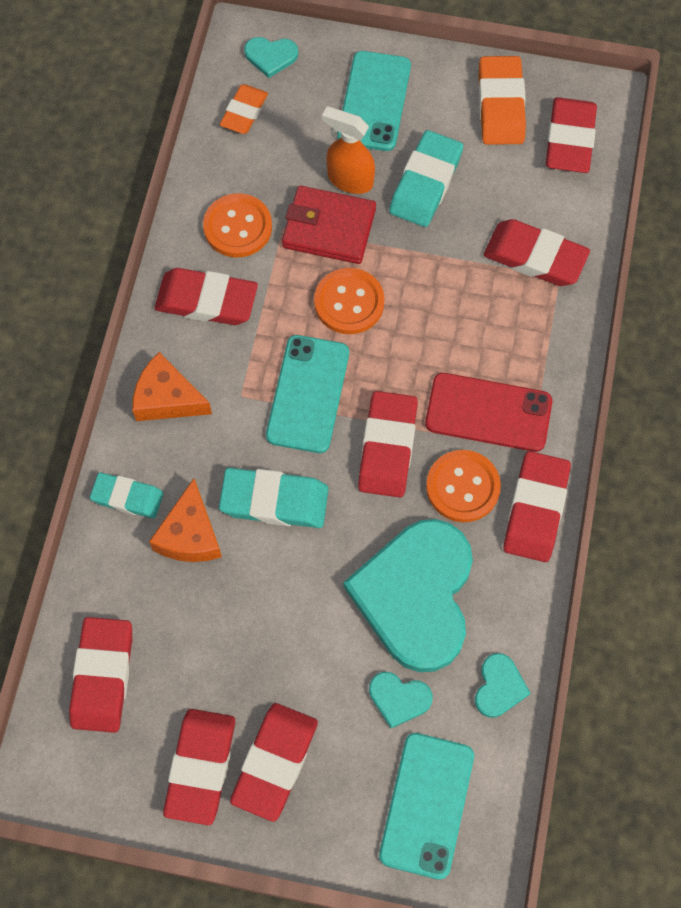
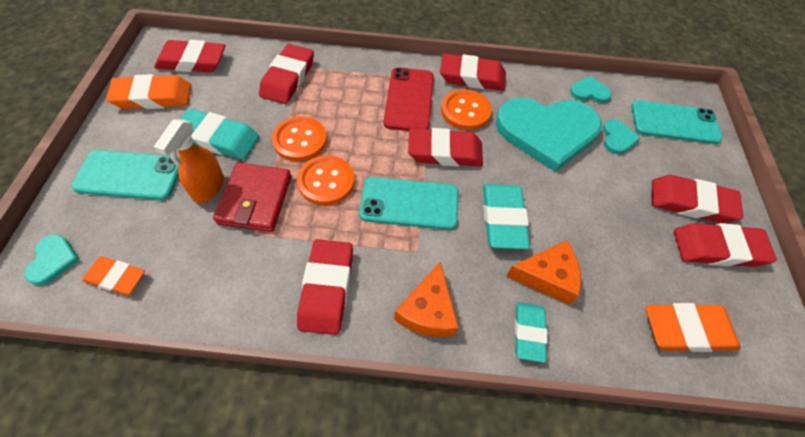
camera: 100 degrees left, 10 degrees down
(102, 676) = (687, 330): red eraser -> orange eraser
(238, 227) = (249, 270): orange button -> orange button (300, 140)

